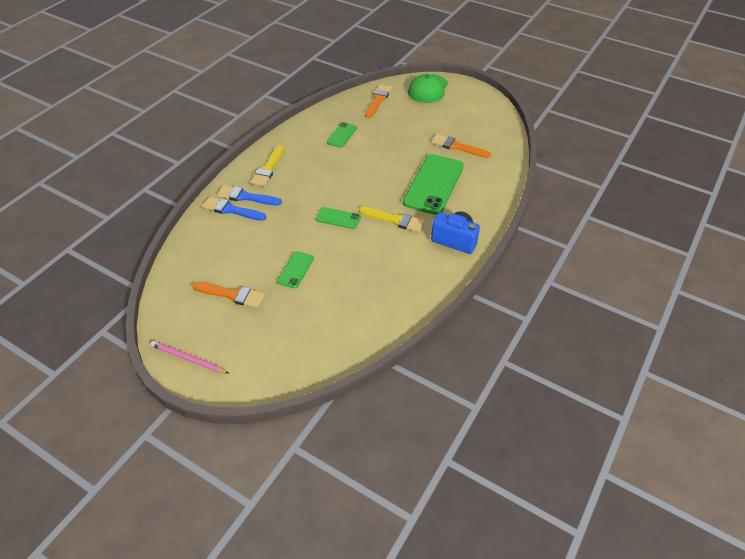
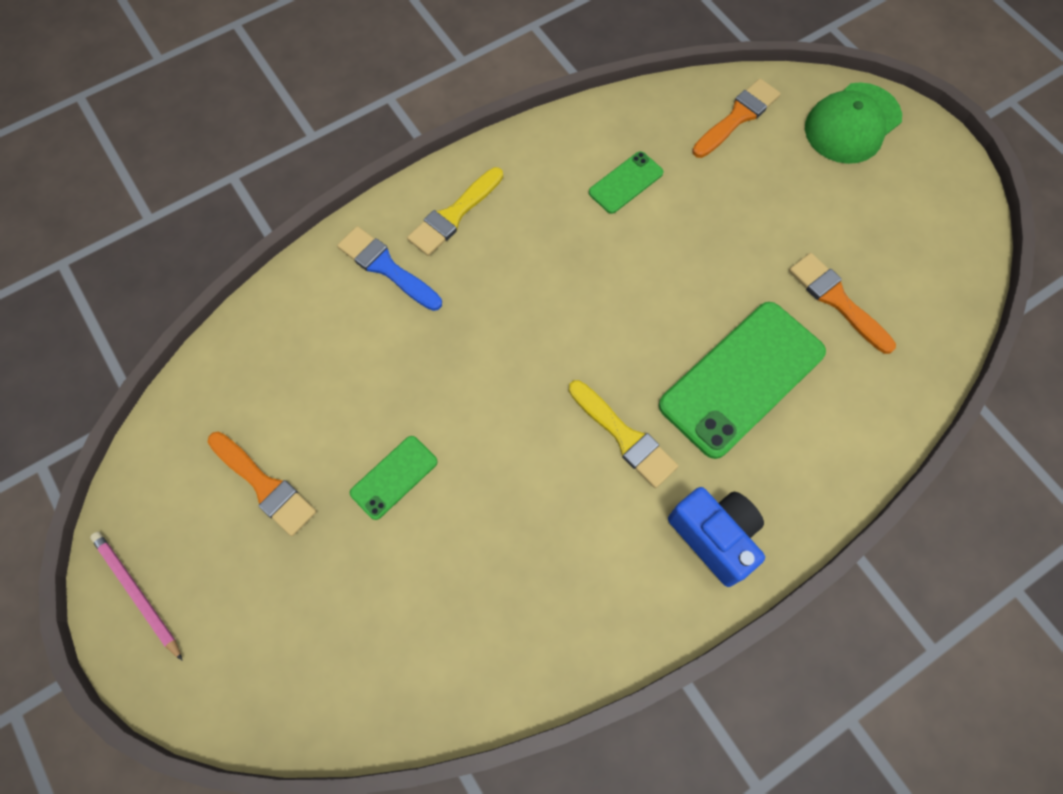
camera: 25 degrees right, 20 degrees up
(231, 210) = (348, 288): blue brush -> none
(338, 218) = (523, 388): green phone -> none

